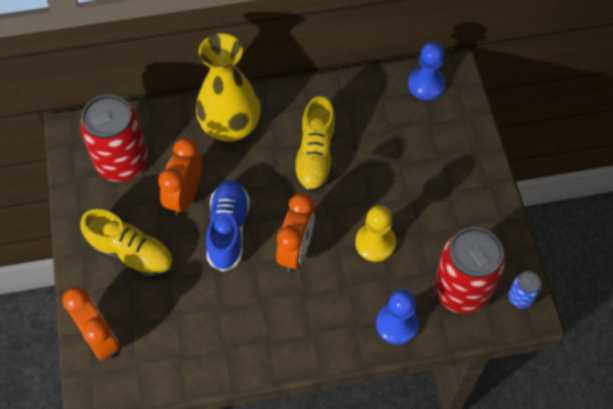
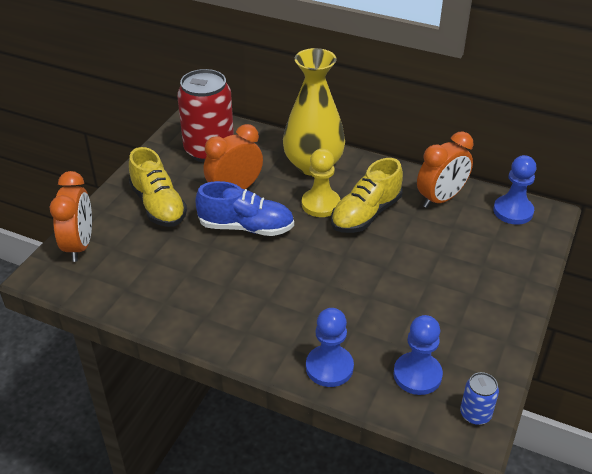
camera: 35 degrees right, 20 degrees down
(228, 230) = (246, 227): blue shoe -> blue shoe turned 60 degrees clockwise
(296, 250) = (289, 267): orange clock -> orange clock (440, 199)
(375, 243) = (364, 297): yellow pawn -> yellow pawn (320, 204)
(461, 290) = (417, 375): red can -> blue pawn

